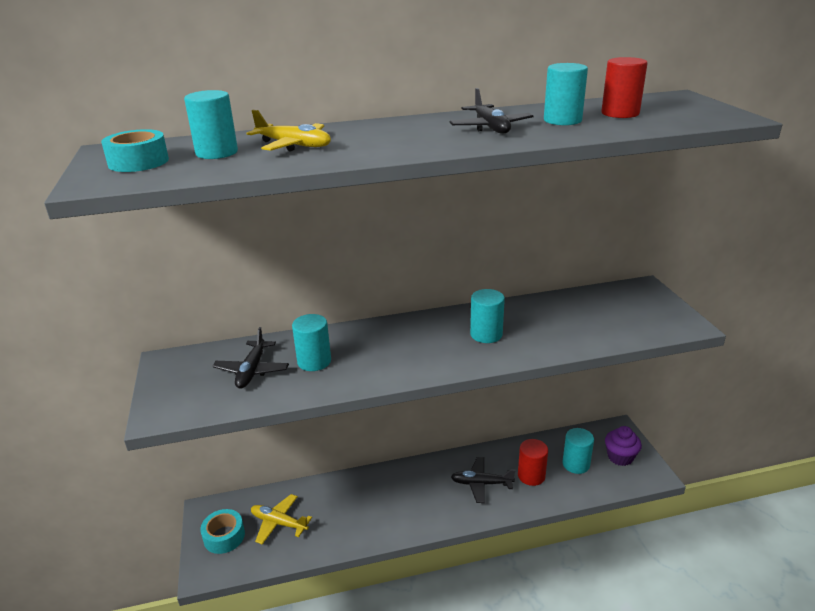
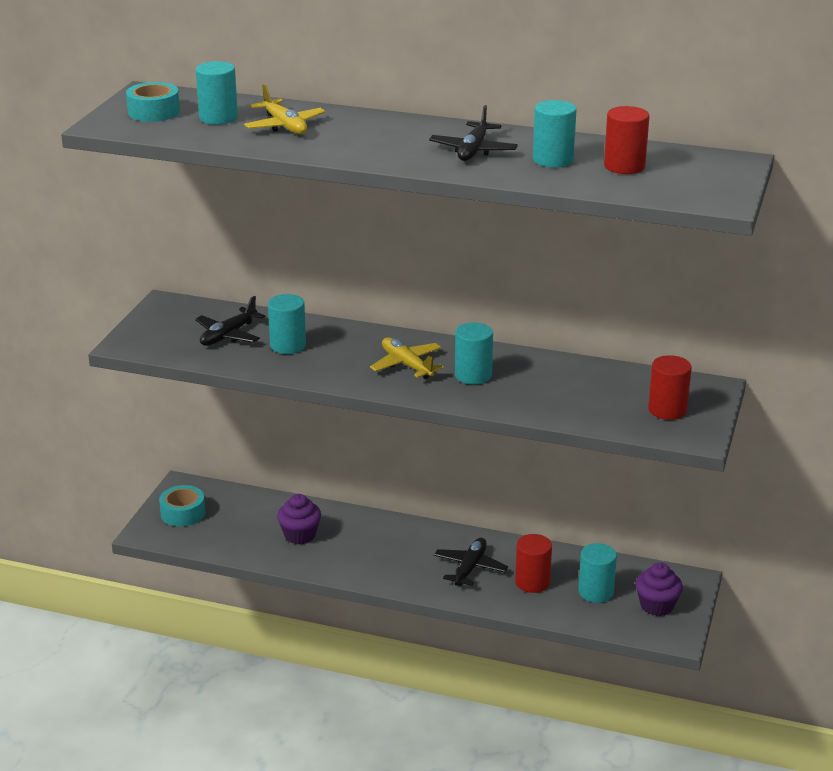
camera: 30 degrees right, 0 degrees up
(279, 523) = (240, 522): yellow plane -> yellow plane (407, 365)
(336, 513) = (300, 535): none -> purple cupcake
(481, 484) = (470, 568): black plane -> black plane turned 75 degrees clockwise
(643, 313) = (667, 410): none -> red cylinder

